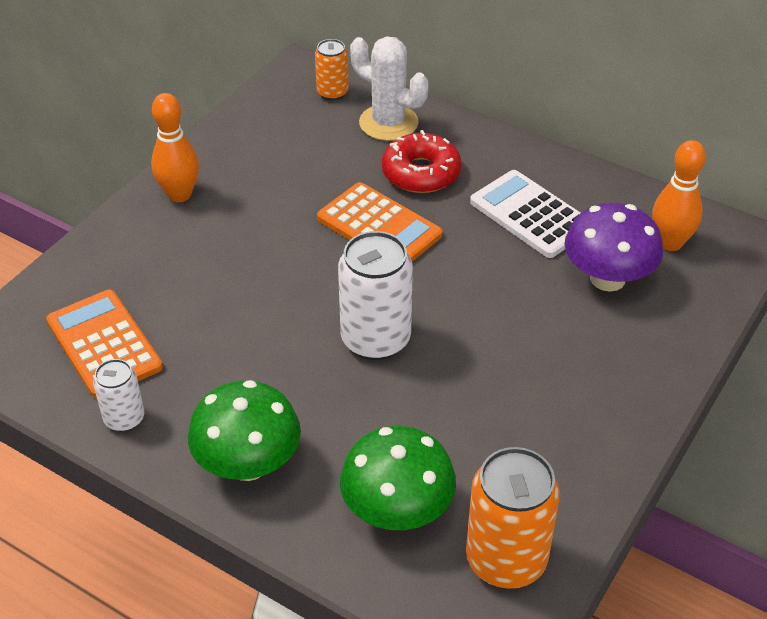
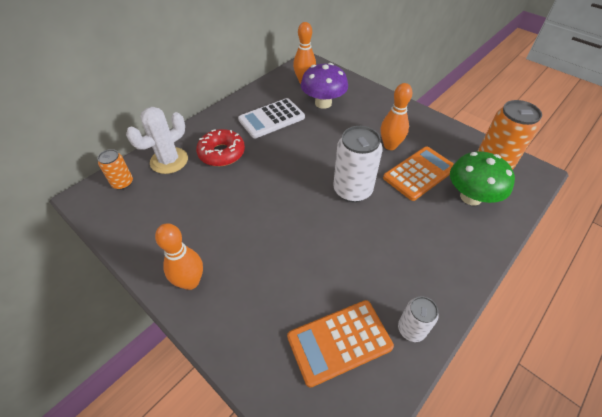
camera: 80 degrees left, 5 degrees up
(248, 464) = (445, 259): green mushroom -> none
(379, 226) = (261, 177): orange calculator -> orange calculator (419, 173)
(509, 387) = (390, 145): none -> orange bowling pin

